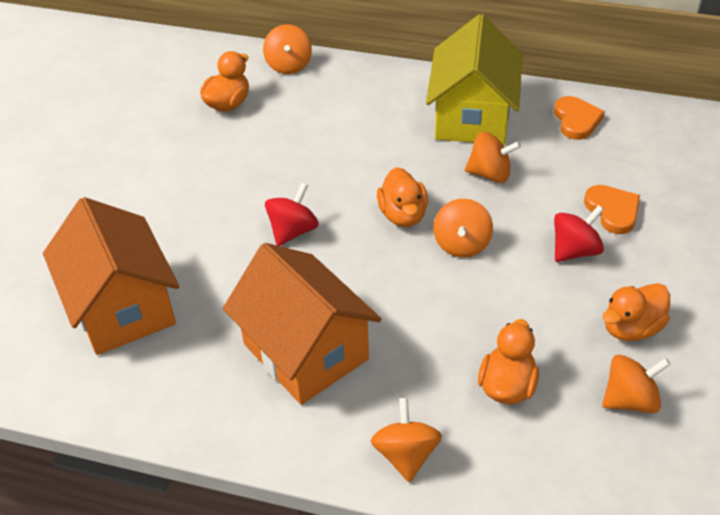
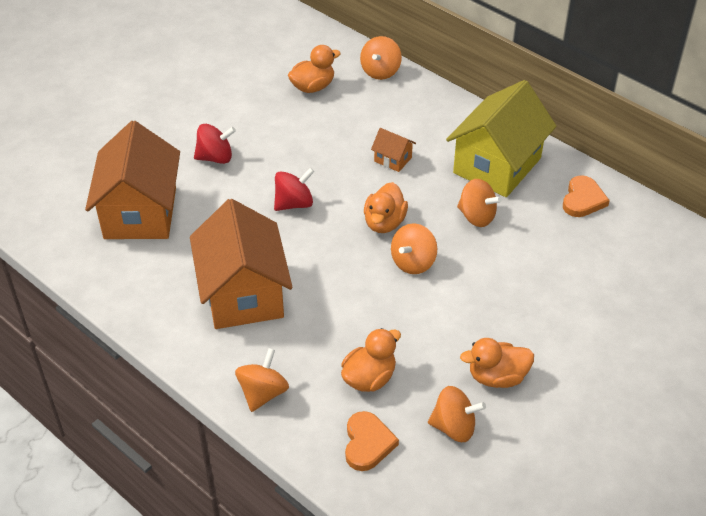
camera: 25 degrees right, 0 degrees up
(364, 147) = (393, 159): none -> orange house
(575, 250) = (498, 302): red spinning top -> red spinning top (215, 157)
(613, 211) = (554, 283): orange heart -> orange heart (367, 443)

